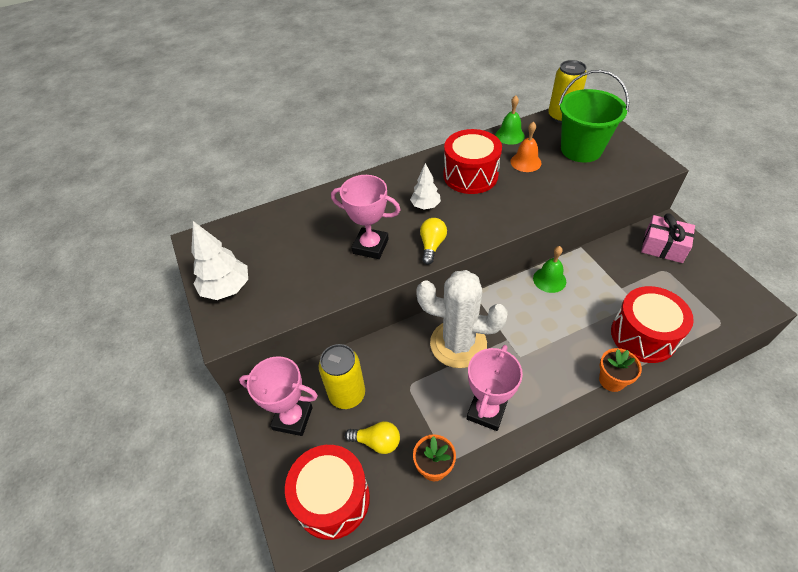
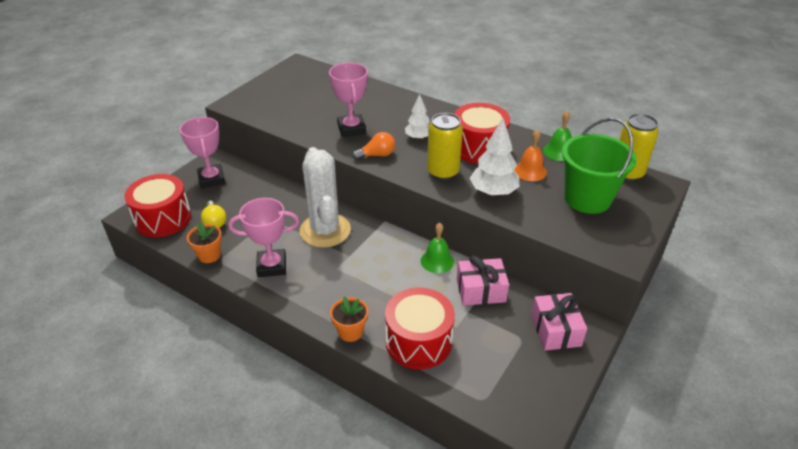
camera: 55 degrees right, 10 degrees down
(227, 288) = (267, 90): white tree -> white tree (493, 192)
(347, 394) = (244, 194): yellow can -> yellow can (443, 172)
(432, 245) = (377, 155): yellow light bulb -> orange light bulb
(600, 269) = (481, 290): none -> pink gift

